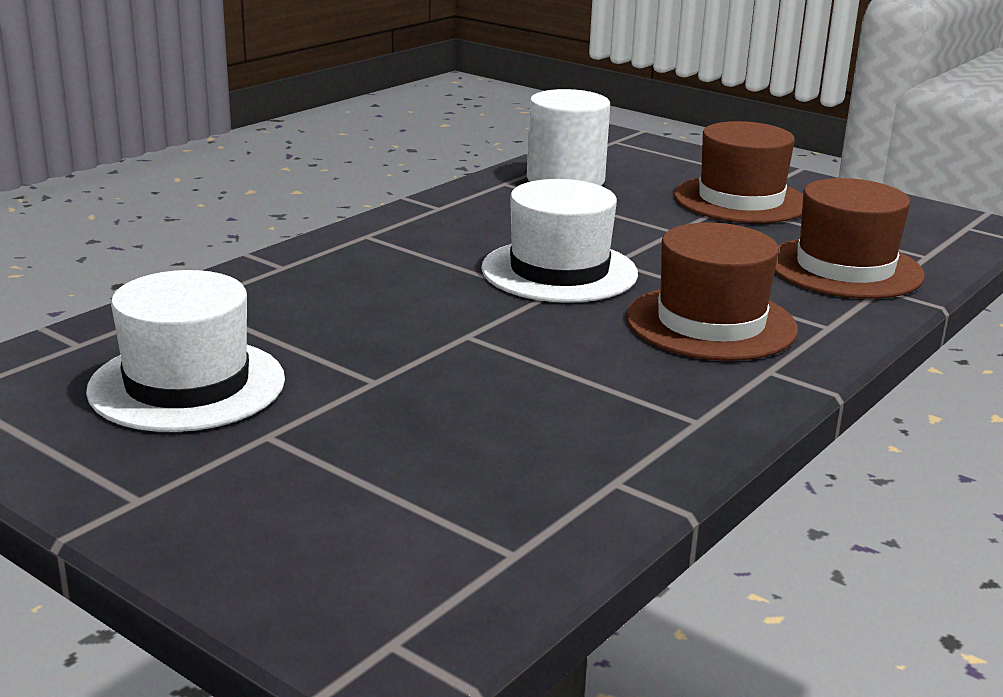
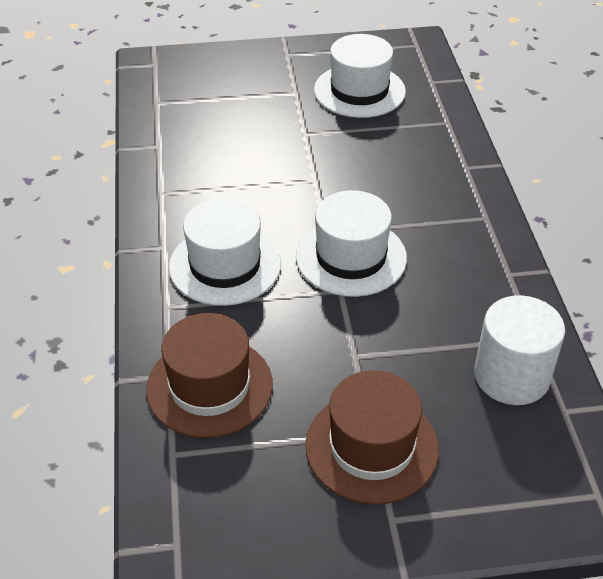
camera: 135 degrees right, 20 degrees up
(711, 323) = (225, 265): brown hat -> white hat

